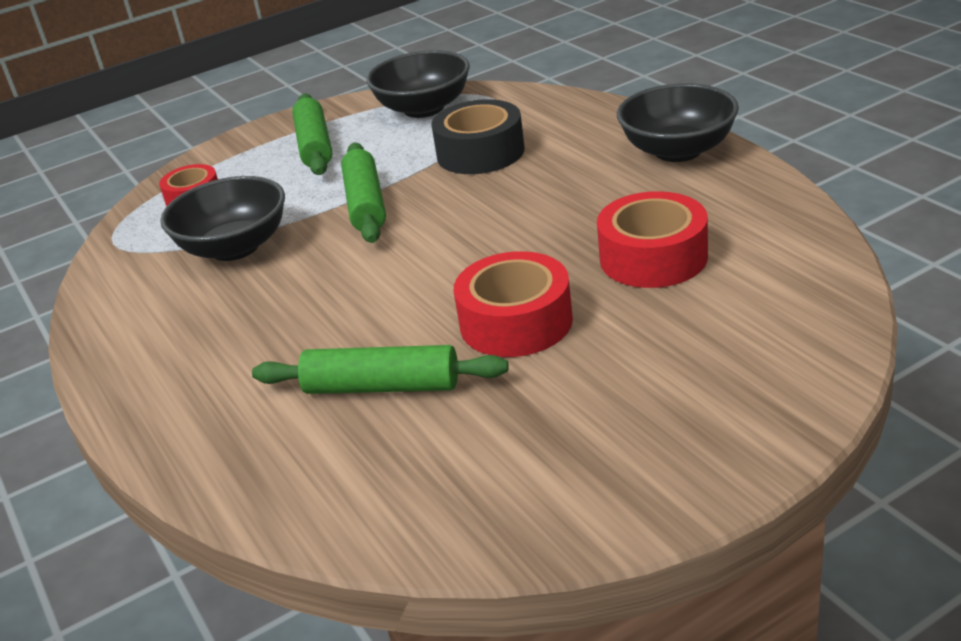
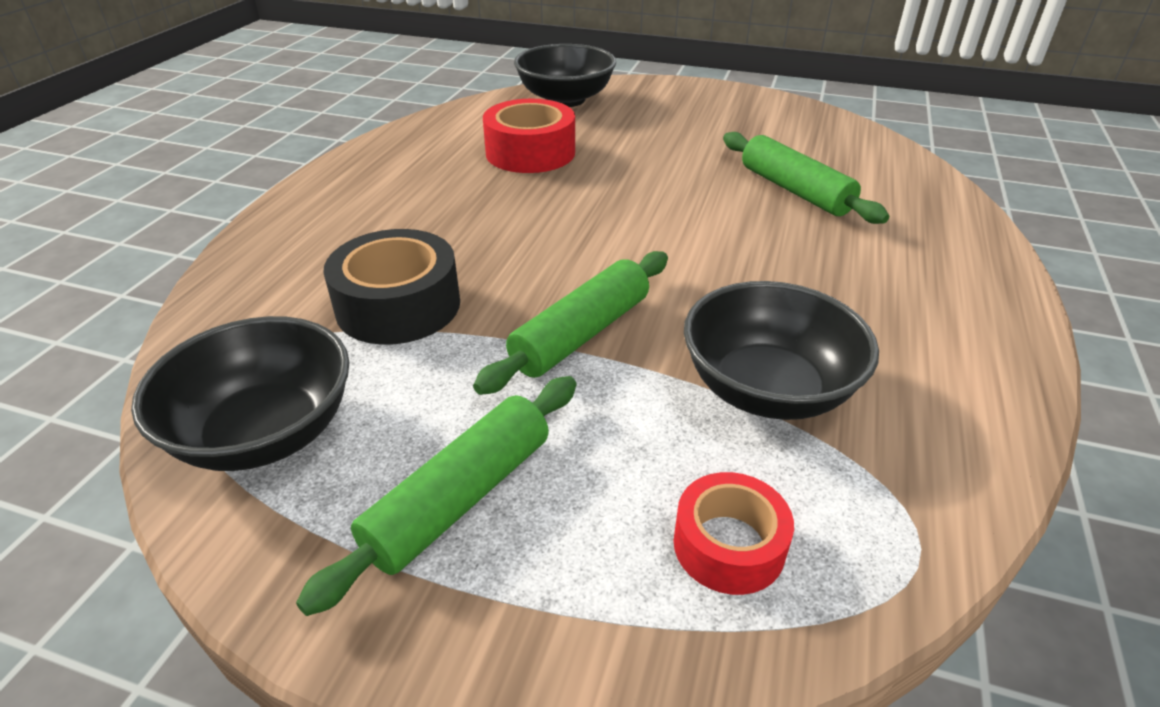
camera: 135 degrees left, 5 degrees up
(516, 322) = (664, 172): red tape -> none
(678, 151) = (337, 191): black bowl -> black bowl (565, 99)

